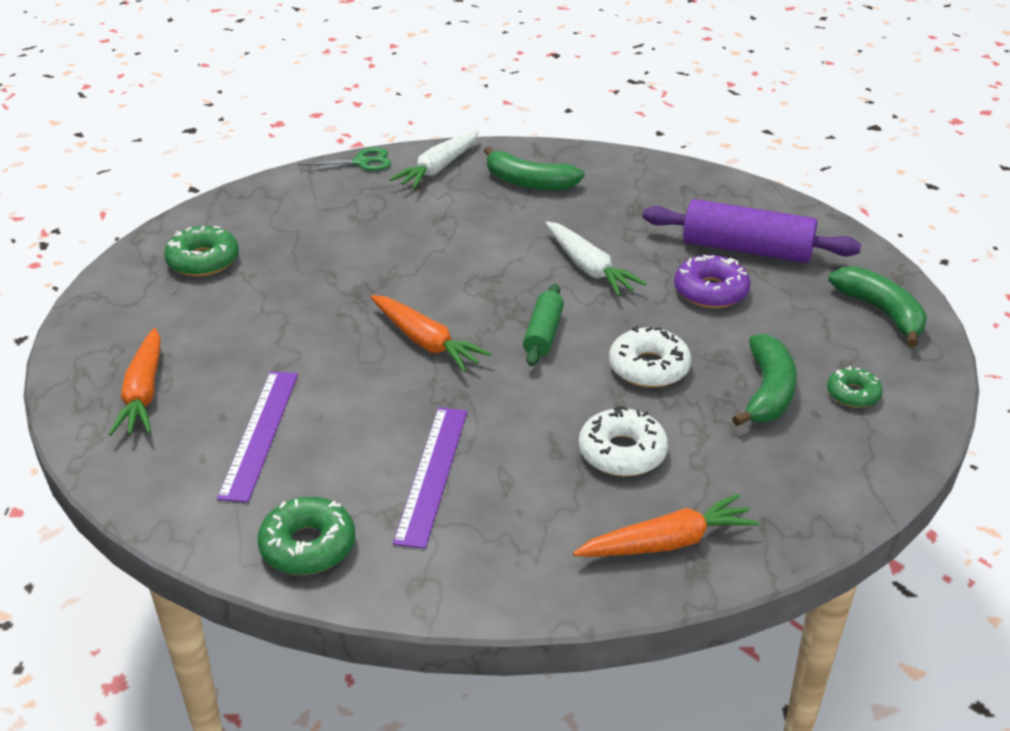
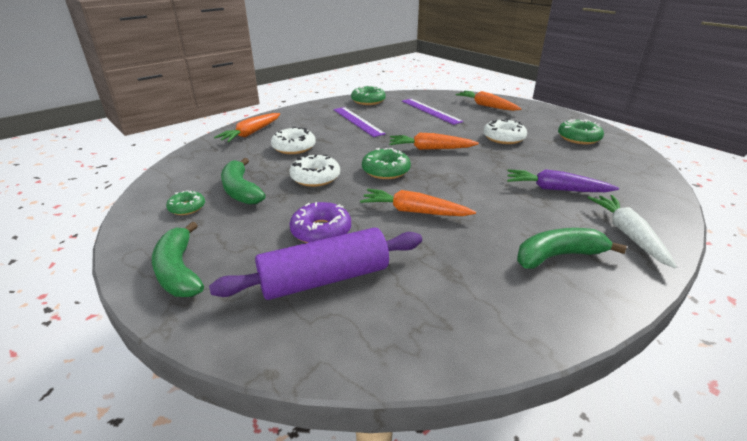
camera: 140 degrees right, 5 degrees down
(290, 310) = (503, 138): none -> white donut
(361, 162) = (670, 213): green scissors -> none
(402, 222) = (555, 189): none -> purple carrot
(543, 334) = (386, 170): green rolling pin -> green donut
(589, 268) = (414, 211): white carrot -> orange carrot
(881, 312) = (179, 271): green banana -> green banana turned 45 degrees clockwise

